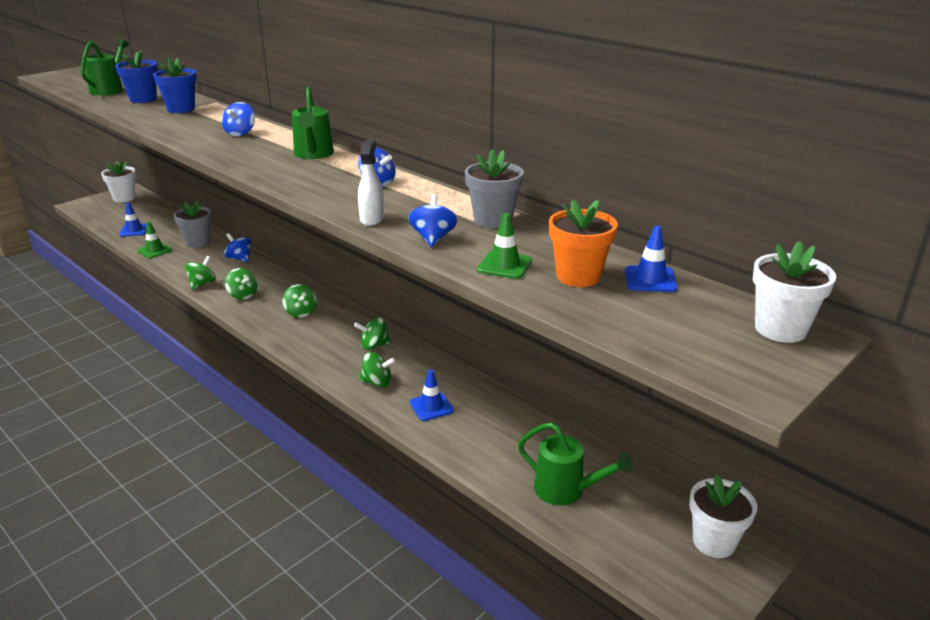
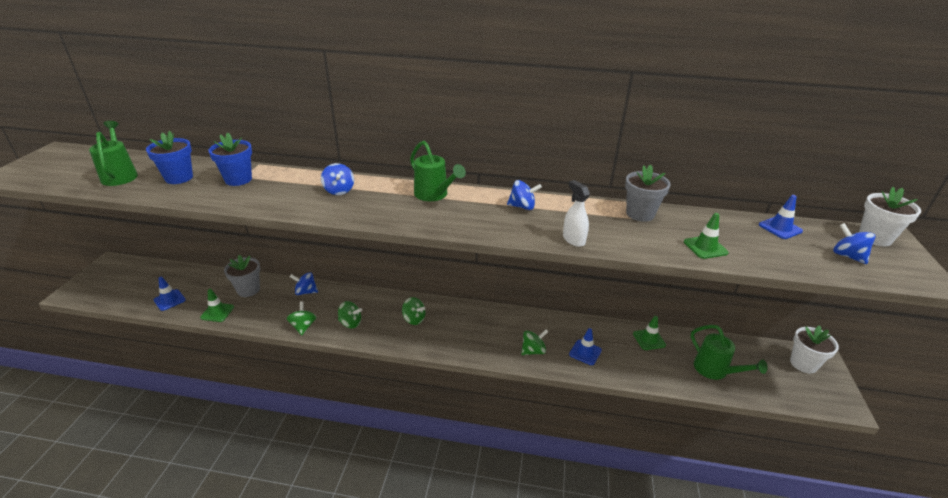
camera: 35 degrees left, 5 degrees up
(124, 198) = (114, 271): white flower pot -> none
(374, 346) = (496, 324): green spinning top -> none
(433, 238) = (635, 242): blue spinning top -> blue spinning top (847, 256)
(527, 427) = (649, 339): none -> green traffic cone
(566, 491) = (715, 371): green watering can -> green watering can turned 60 degrees clockwise
(578, 276) = (749, 240): orange flower pot -> none

